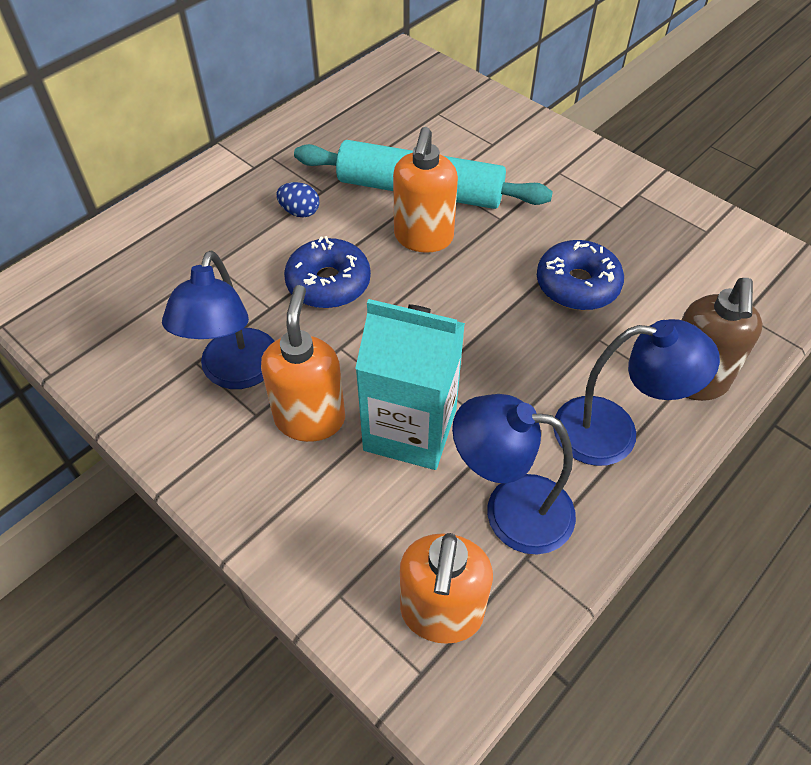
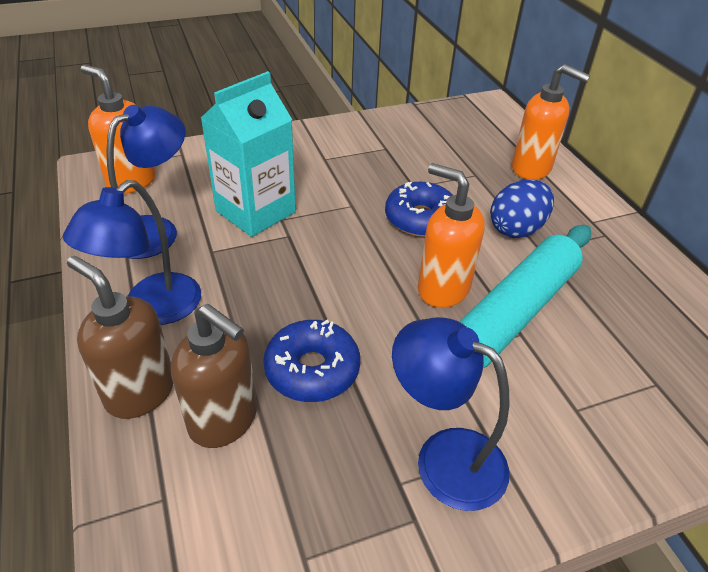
camera: 115 degrees right, 10 degrees down
(235, 373) = (364, 159): blue lamp -> blue lamp (444, 457)
(300, 212) = (516, 229): blue egg -> blue egg, size x1.71
(310, 418) = (303, 176): orange soap dispenser -> orange soap dispenser (531, 169)
(665, 314) = (224, 420): none -> brown soap dispenser

